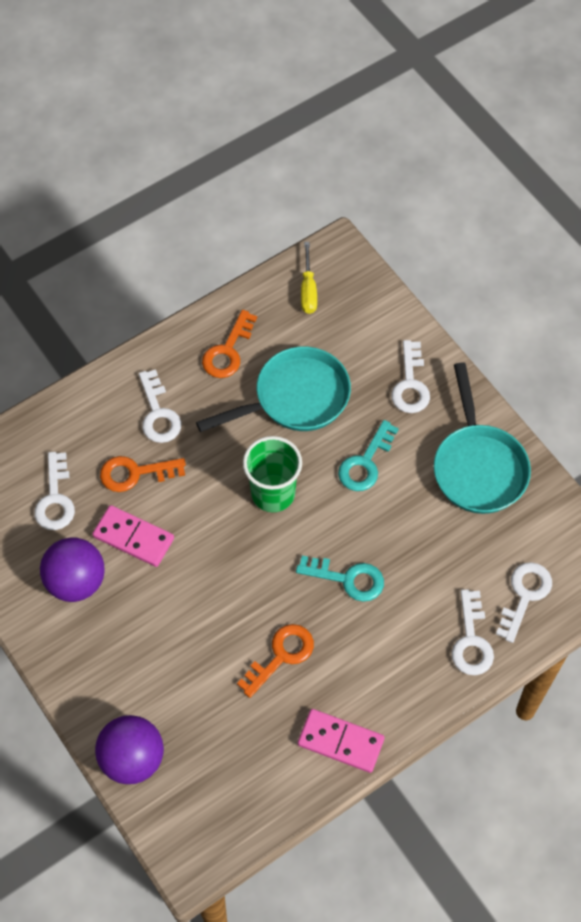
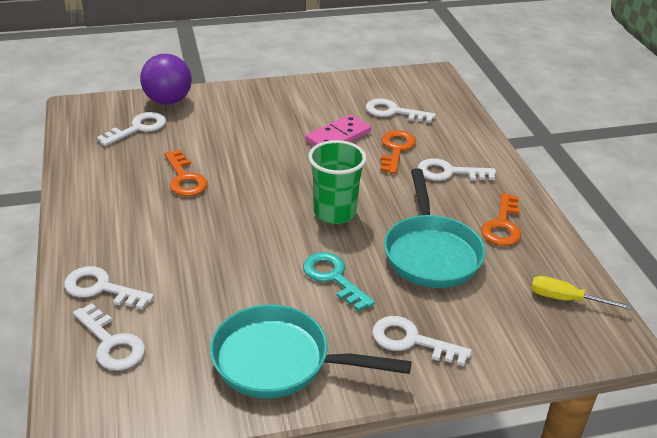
camera: 110 degrees right, 25 degrees down
(76, 581) = (318, 107): purple ball -> none
(208, 759) = (138, 128): none -> white key
(228, 351) = (502, 225): orange key -> orange key turned 120 degrees counterclockwise
(341, 741) = (89, 188): pink domino -> none
(348, 579) = (222, 231): turquoise key -> none

